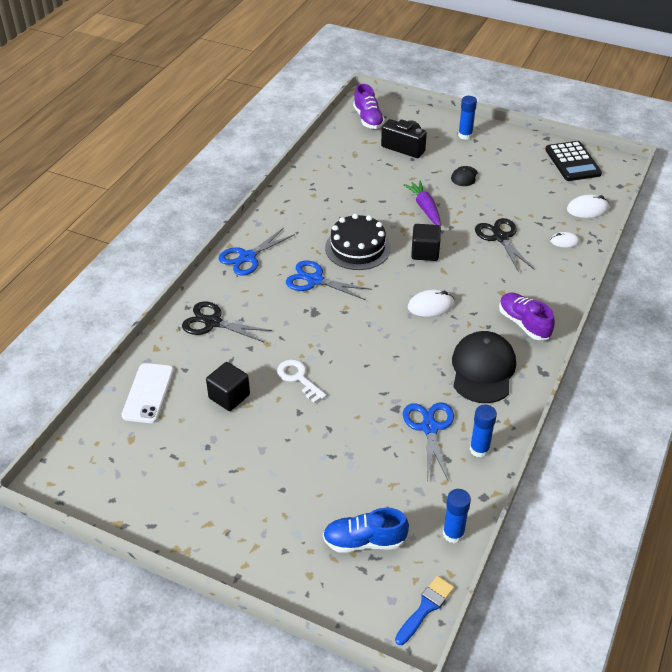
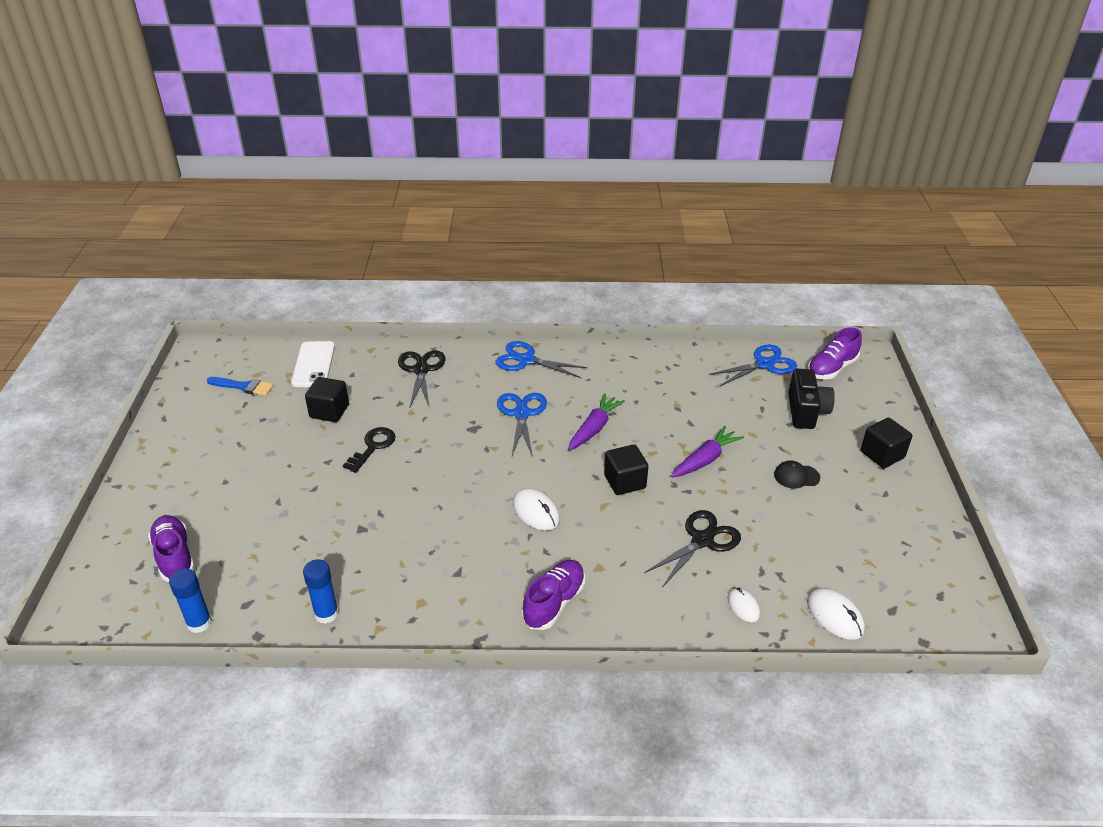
camera: 65 degrees right, 5 degrees down
(148, 393) = (313, 364): white phone -> white phone turned 75 degrees counterclockwise
(298, 378) = (373, 447): white key -> black key
(357, 248) = (594, 428): black cake -> purple carrot
(364, 541) = (175, 557): blue shoe -> purple shoe
(425, 608) = (100, 626): blue brush -> blue brush (243, 386)
(429, 427) = (343, 563): blue scissors -> blue scissors (764, 364)
(465, 135) = (882, 455): blue glue stick -> black cube
(483, 370) = (454, 584): black cap -> none
(572, 162) = (930, 575): black calculator -> none

